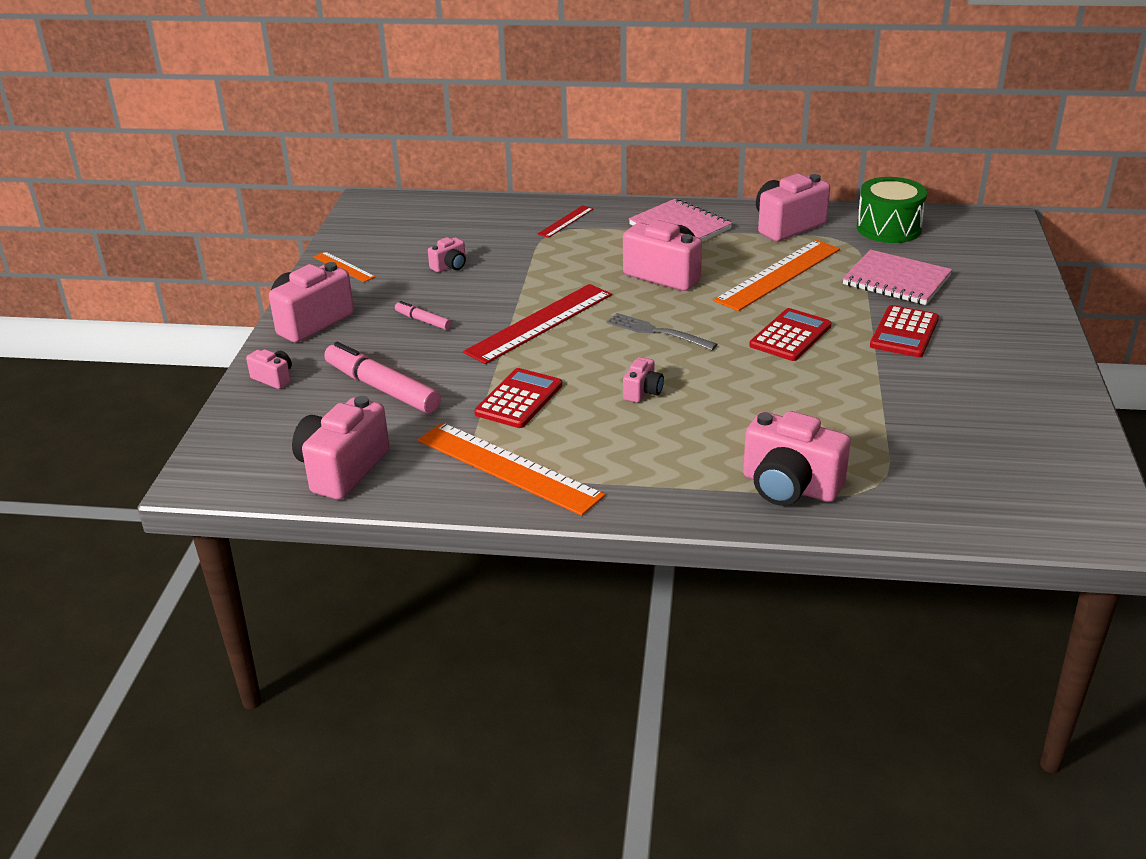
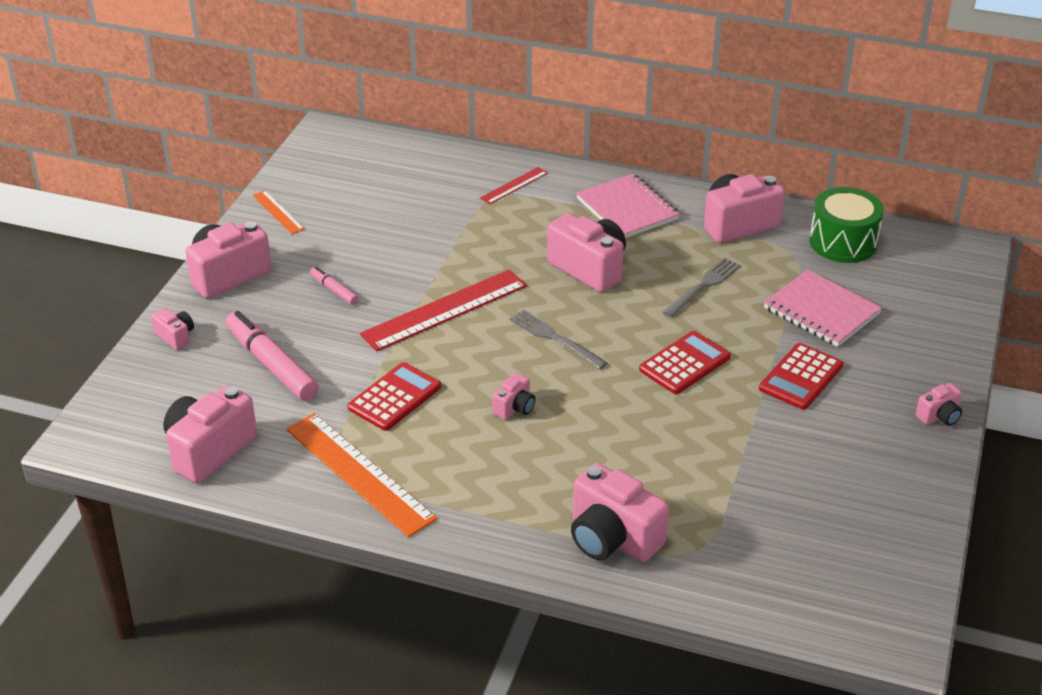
camera: 10 degrees right, 5 degrees up
(450, 266) = (381, 226): pink camera -> pink camera (939, 416)
(778, 275) = (704, 286): orange ruler -> grey fork

